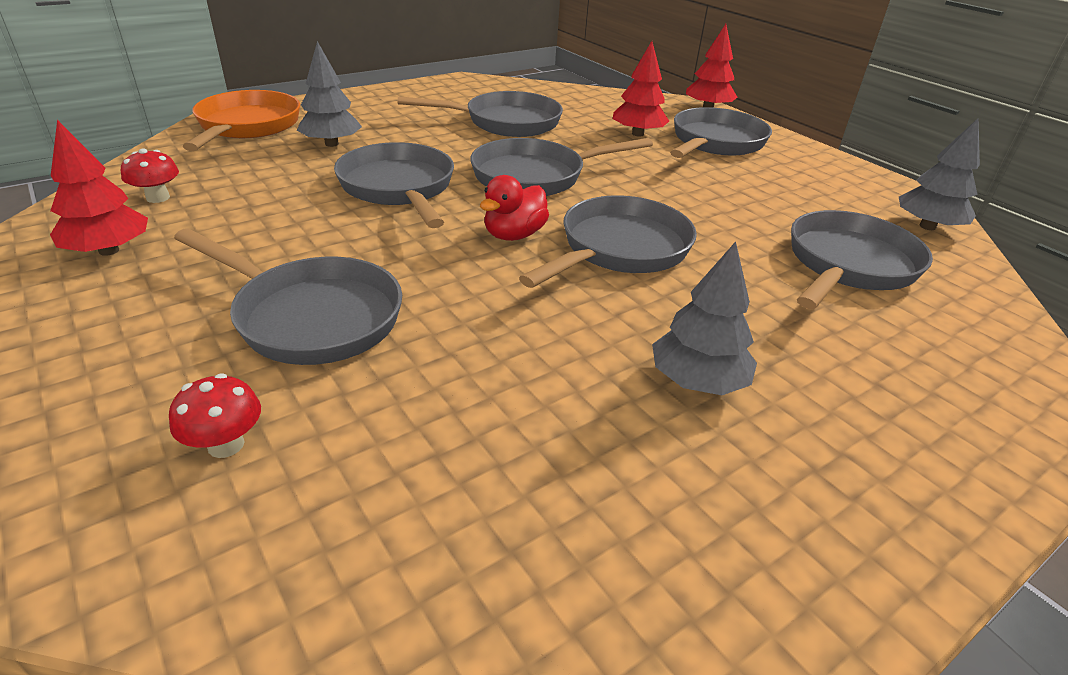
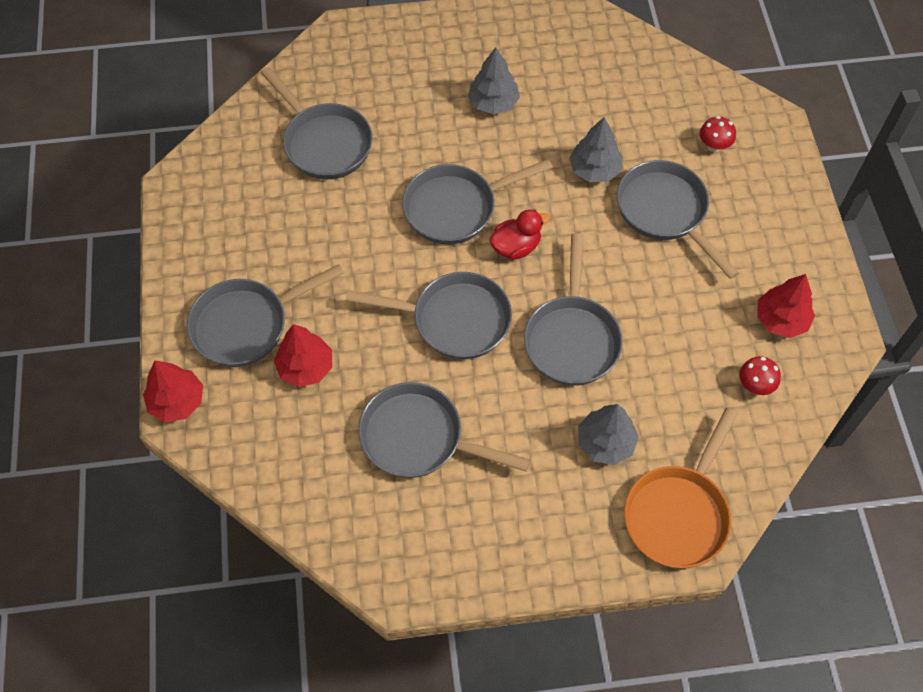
camera: 150 degrees left, 25 degrees up
(848, 265) = (324, 143): grey pan -> grey pan turned 105 degrees counterclockwise
(927, 226) = (220, 156): grey tree -> grey tree (594, 170)

